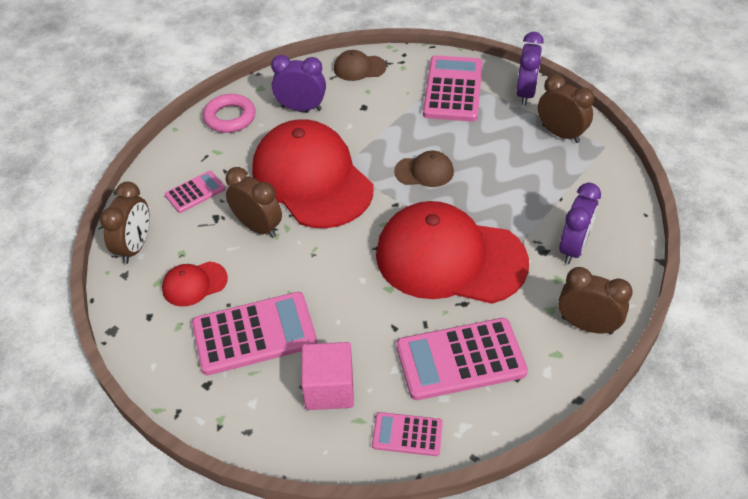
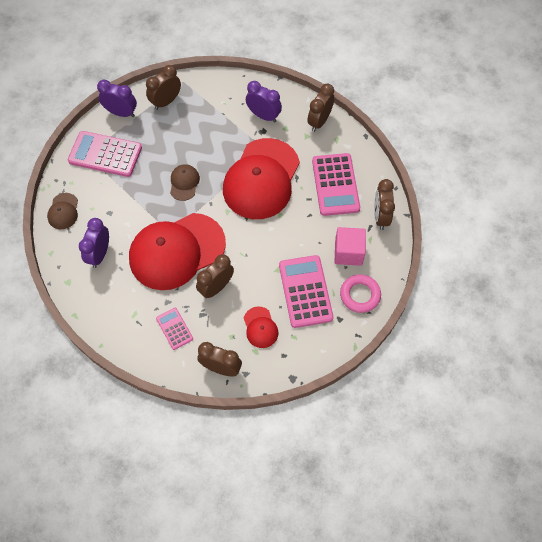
camera: 85 degrees left, 15 degrees up
(230, 117) = (97, 305): pink ring -> pink ring (360, 295)
(407, 434) = (380, 216): pink calculator -> brown clock

